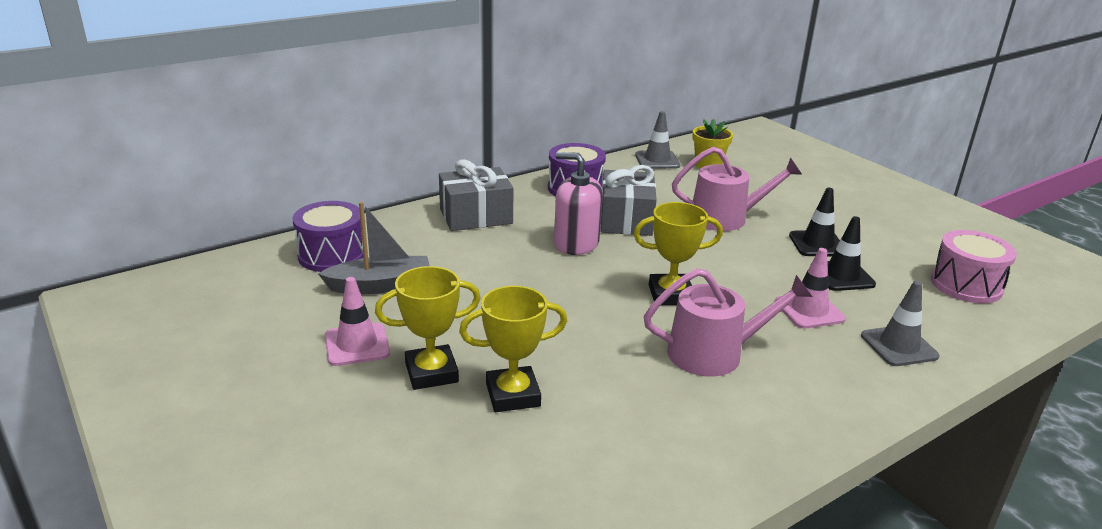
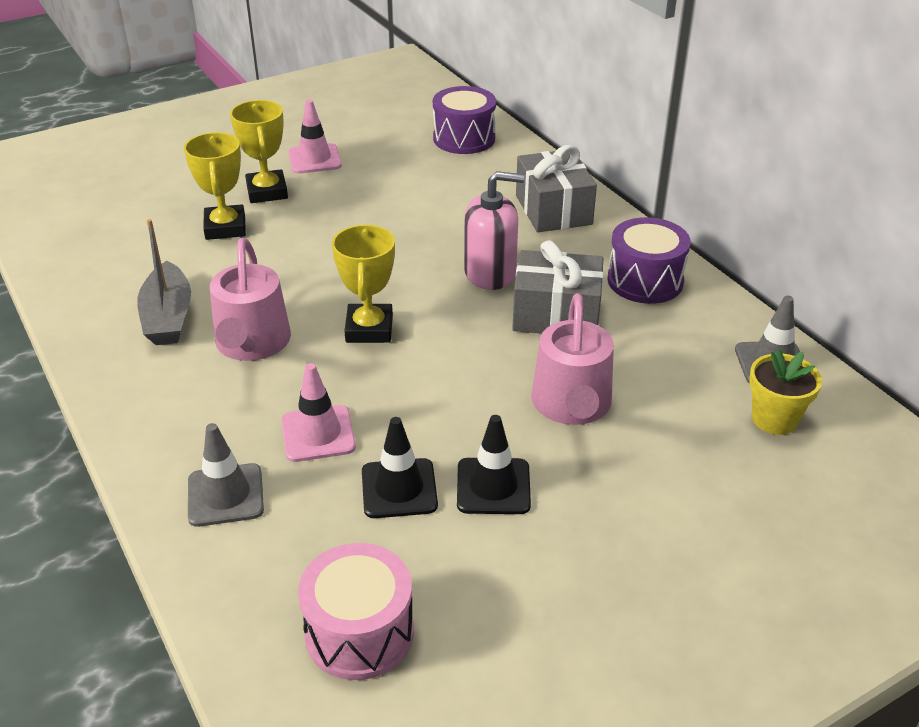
camera: 95 degrees right, 10 degrees up
(380, 285) = (406, 164): grey boat -> grey boat (168, 317)
(576, 243) = (490, 273): pink soap dispenser -> pink soap dispenser turned 60 degrees clockwise

